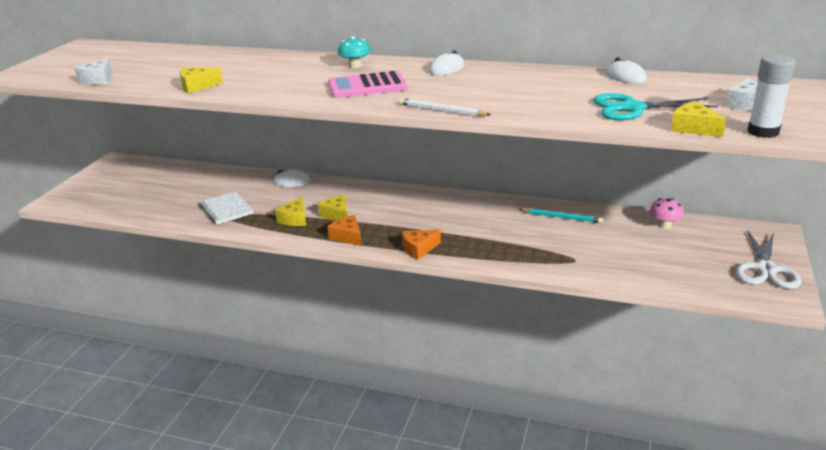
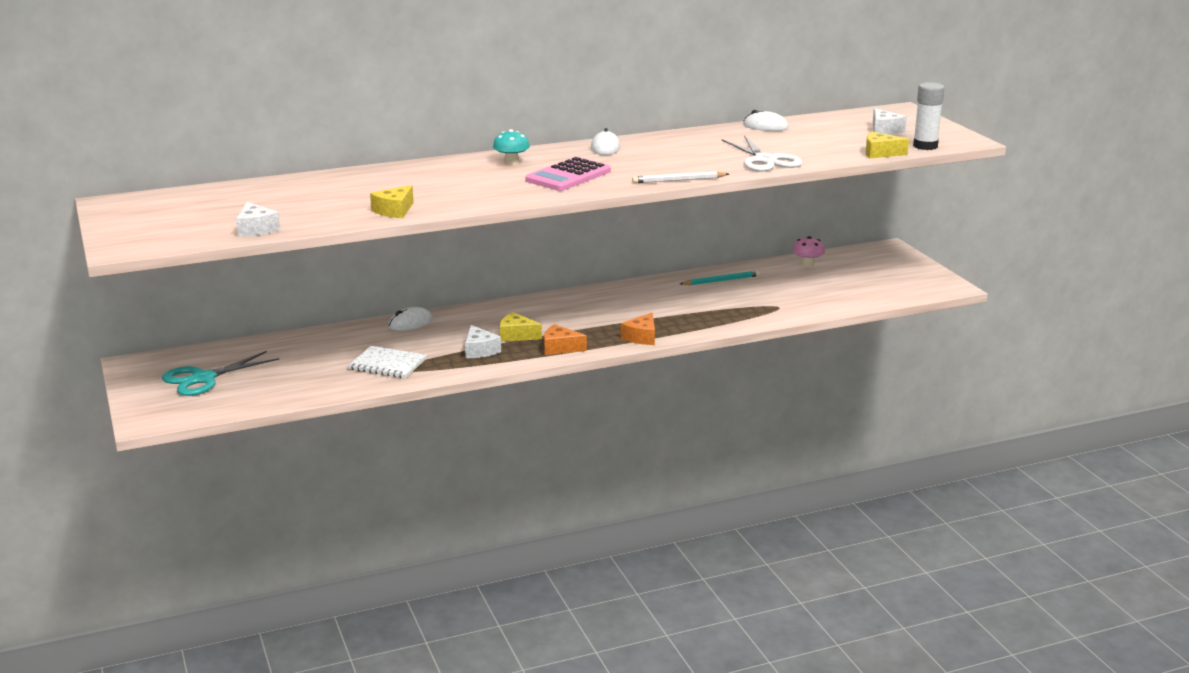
camera: 40 degrees left, 5 degrees down
(295, 219) = (480, 350): yellow cheese -> white cheese
(632, 108) = (815, 148): turquoise scissors -> turquoise scissors (203, 378)
(765, 269) = (914, 273): white scissors -> white scissors (765, 160)

